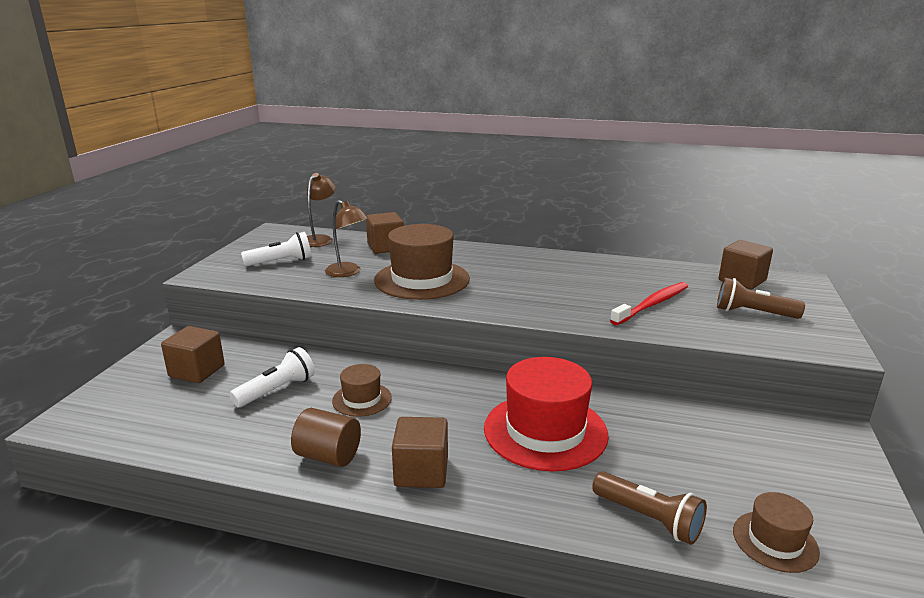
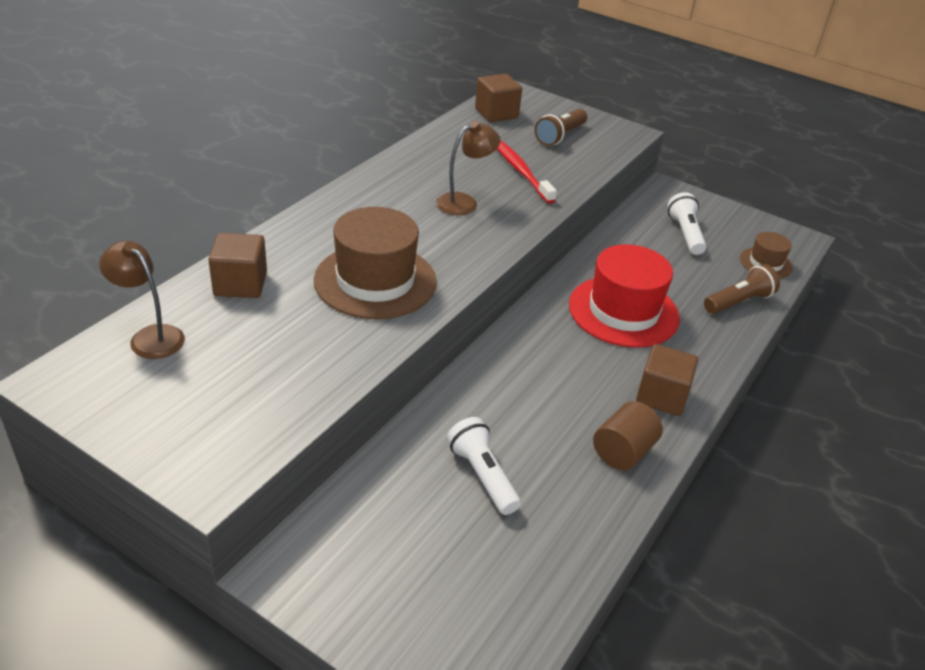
camera: 75 degrees left, 15 degrees up
(197, 371) = (397, 551): brown cube -> none
(281, 262) = (219, 389): white flashlight -> white flashlight (685, 234)
(348, 272) = (310, 333): brown lamp -> brown lamp (464, 202)
(362, 399) = (530, 410): brown hat -> none

